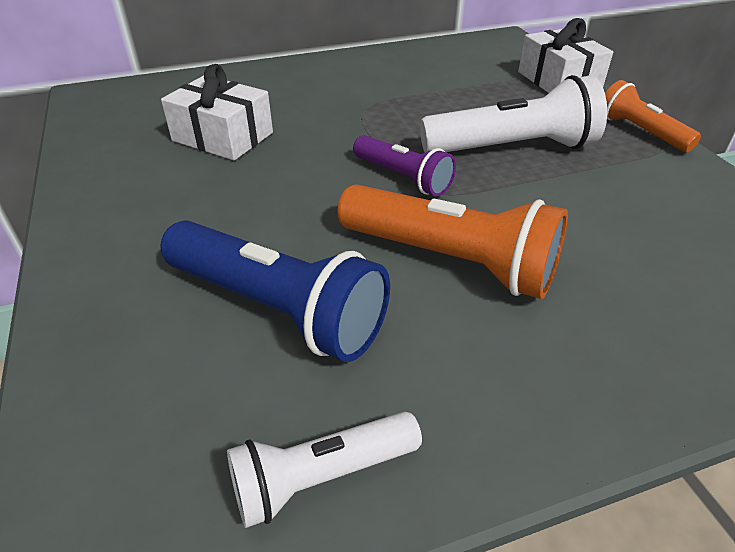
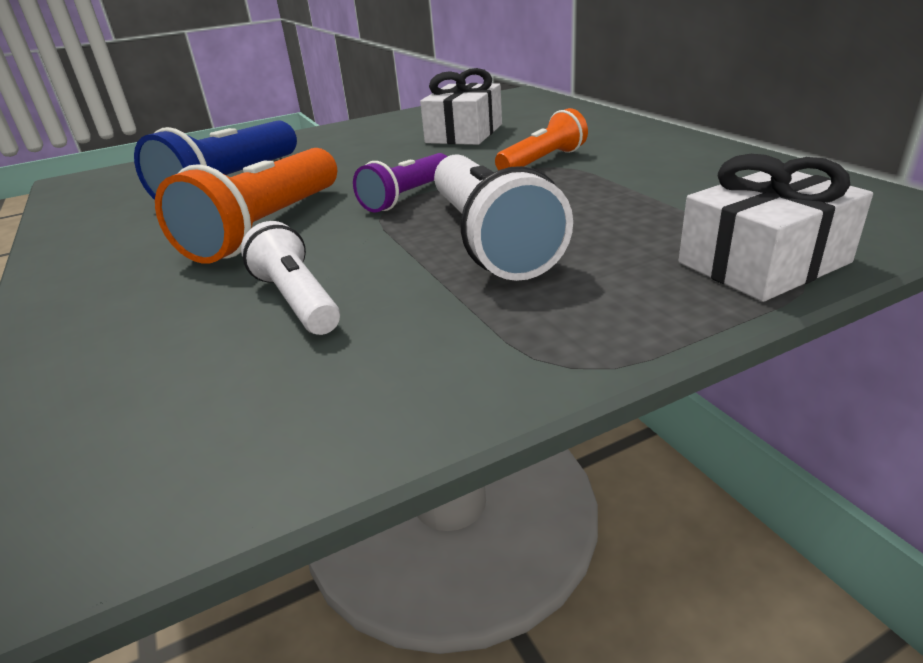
camera: 85 degrees right, 10 degrees down
(321, 477) = (84, 214): white flashlight -> white flashlight (297, 300)
(640, 132) = (595, 336): orange flashlight -> orange flashlight (542, 161)

